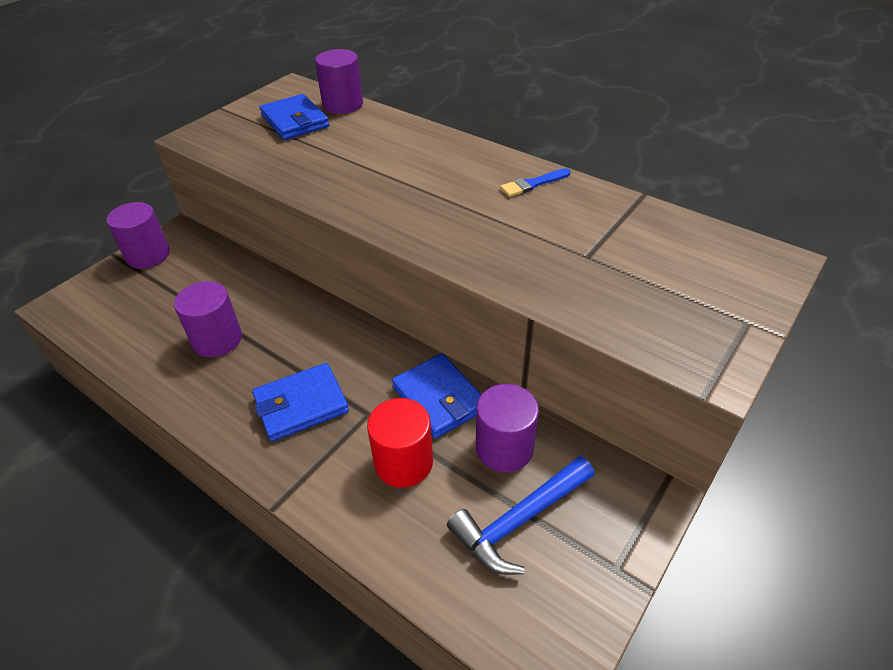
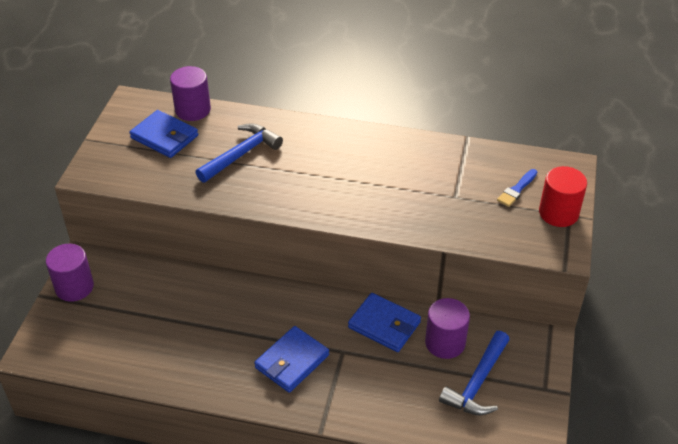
camera: 25 degrees left, 0 degrees up
(217, 340) = (192, 336): purple cylinder -> none
(359, 153) = (241, 154): none -> blue hammer
(403, 462) = (386, 374): red cylinder -> red cylinder (558, 213)
(532, 184) = (388, 148): blue brush -> blue brush (516, 190)

